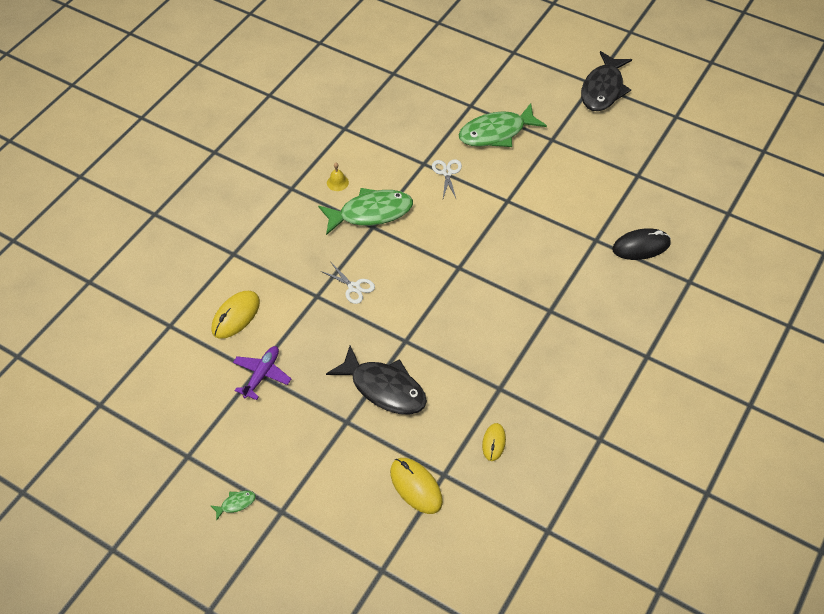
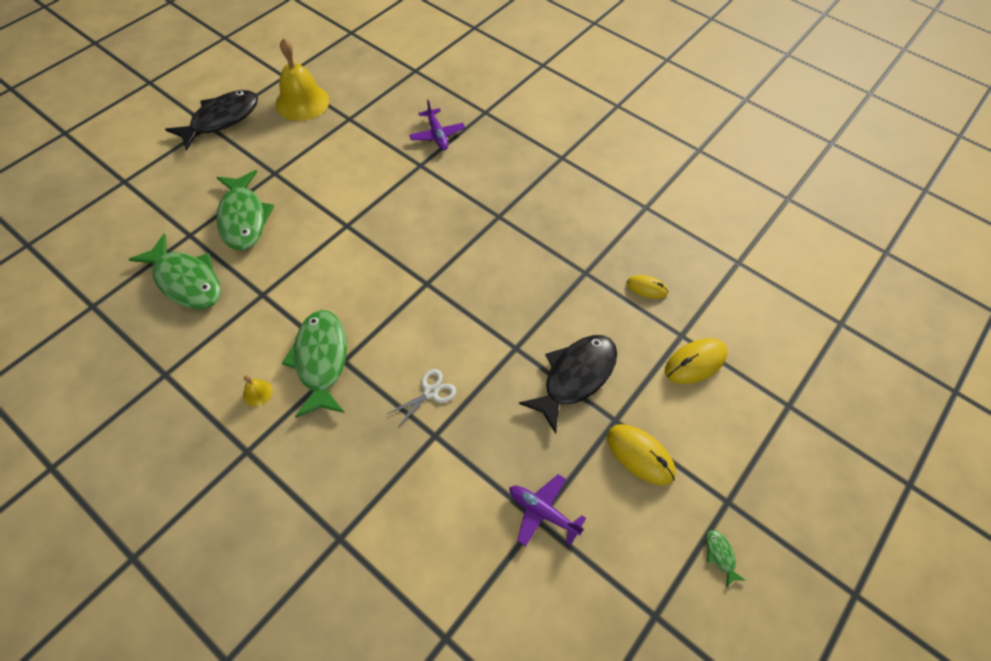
camera: 85 degrees left, 5 degrees up
(236, 316) = (446, 541): yellow mouse -> yellow mouse (640, 455)
(426, 116) = (186, 281): none -> green fish
(447, 173) = (285, 273): white scissors -> none
(603, 89) = (221, 119): black fish -> black fish turned 75 degrees counterclockwise
(641, 246) = (437, 135): black mouse -> purple plane
(646, 137) = (302, 102): none -> yellow bell

